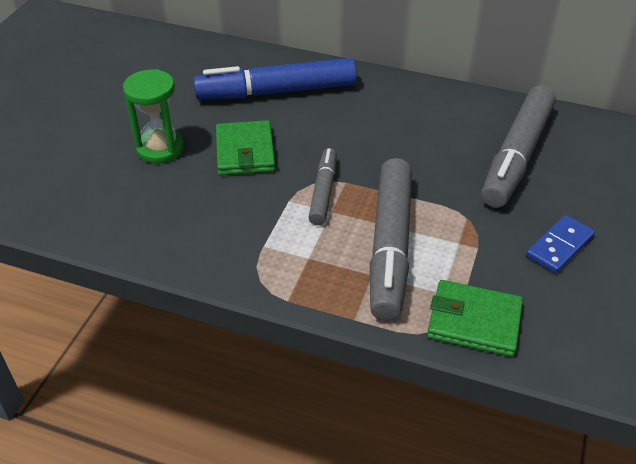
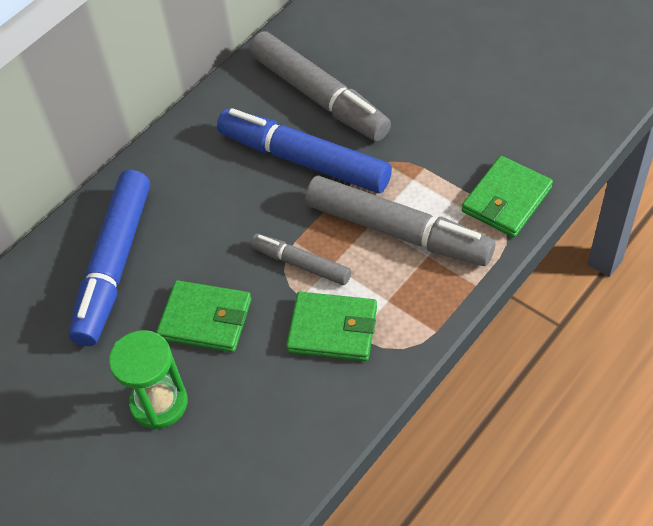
camera: 65 degrees left, 10 degrees up
(263, 228) = (332, 329): none -> green wallet
(437, 165) = (304, 160): none -> blue marker
(559, 246) = (444, 111): blue domino -> none

